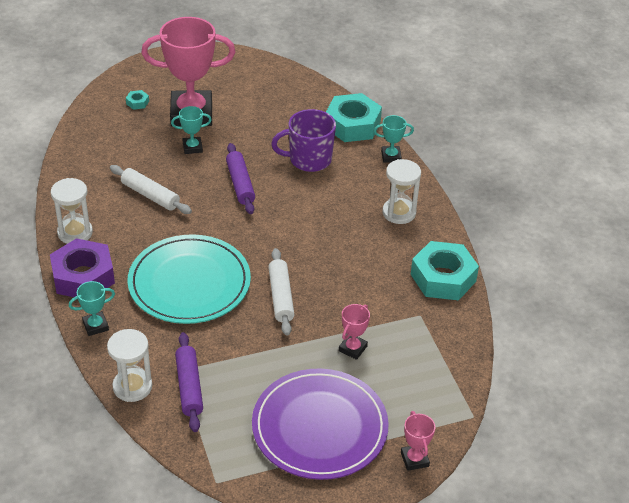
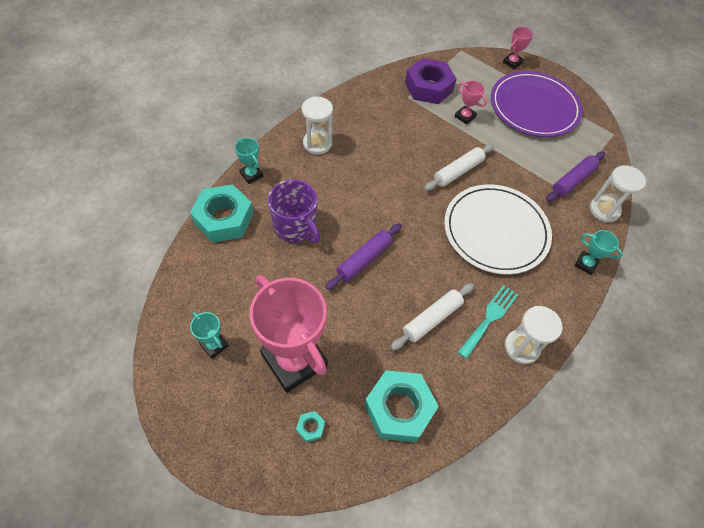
camera: 125 degrees left, 15 degrees up
(83, 276) = (555, 306): purple nut -> purple nut (428, 87)
(116, 228) = (489, 318): none -> turquoise fork
(150, 195) = (432, 319): white rolling pin -> white rolling pin turned 45 degrees clockwise
(189, 283) = (495, 231): turquoise plate -> white plate
(192, 147) = (344, 326): turquoise trophy -> turquoise trophy (214, 345)
(352, 348) = (465, 117): pink trophy -> pink trophy turned 45 degrees clockwise
(443, 278) = (364, 97): turquoise nut -> turquoise nut (399, 409)

